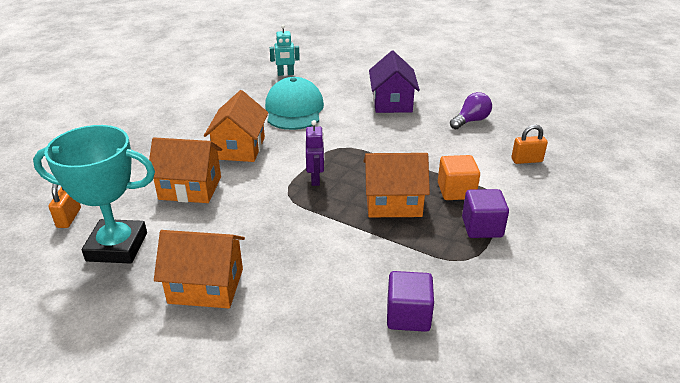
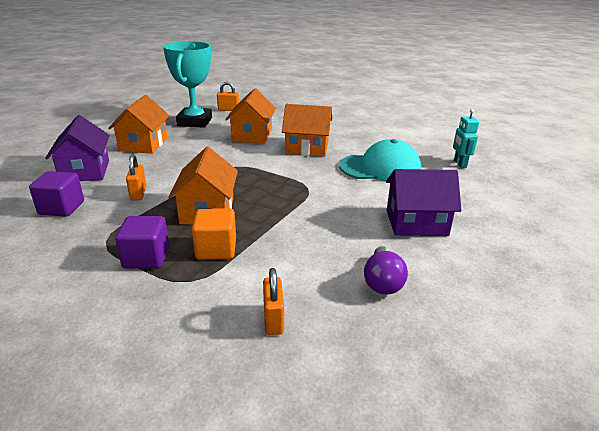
camera: 90 degrees right, 5 degrees down
(301, 326) = (85, 171): none -> purple house
(315, 179) = (254, 177): purple robot -> none
(363, 258) = (138, 193): none -> orange padlock
(471, 121) = (382, 282): purple light bulb -> purple light bulb turned 45 degrees clockwise

